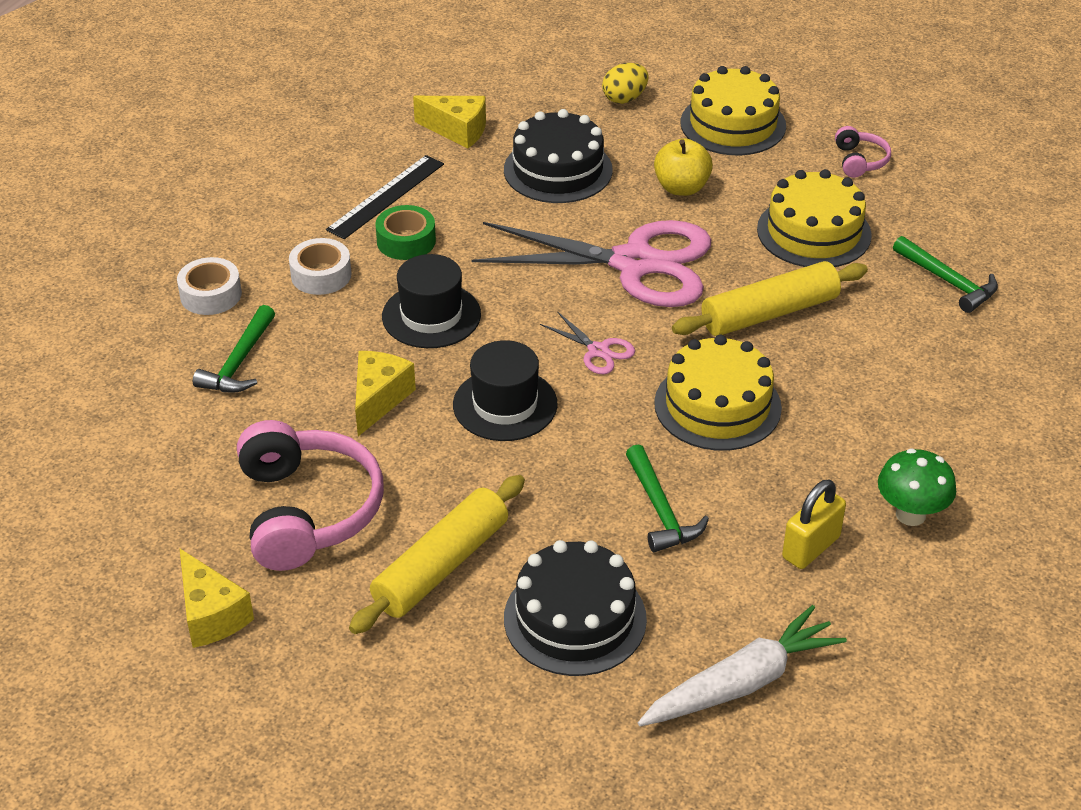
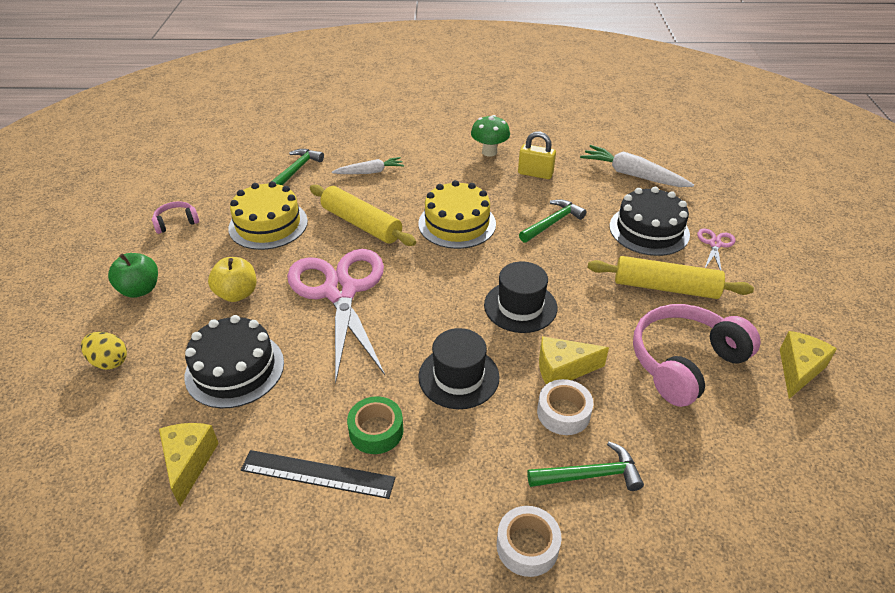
camera: 115 degrees left, 0 degrees up
(321, 275) = (452, 471): white tape -> white tape (563, 413)
(598, 351) = (441, 282): pink scissors -> pink scissors (715, 244)
(733, 124) = (140, 289): yellow cake -> green apple
(908, 355) = (370, 172): none -> white carrot

